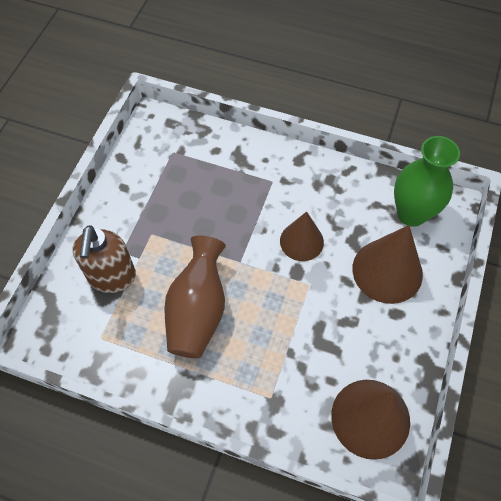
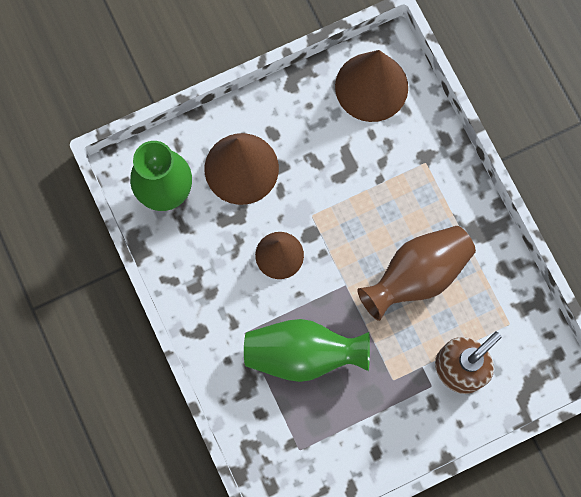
camera: 135 degrees left, 15 degrees up
(224, 200) = (303, 354): none -> green vase

